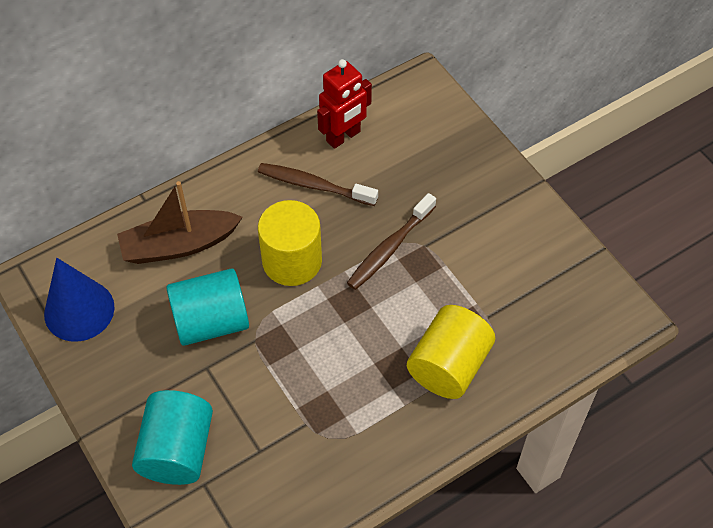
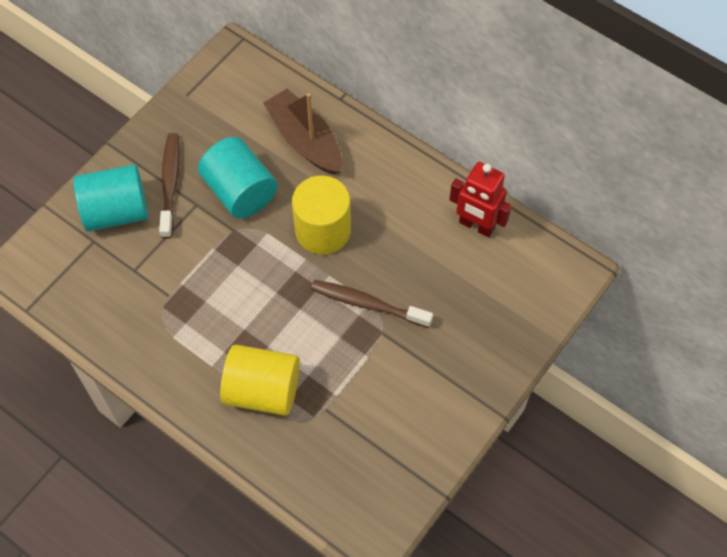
camera: 70 degrees right, 5 degrees up
(79, 310) = (216, 96): blue cone -> none
(313, 185) = (410, 220): brown toothbrush -> brown toothbrush (170, 183)

